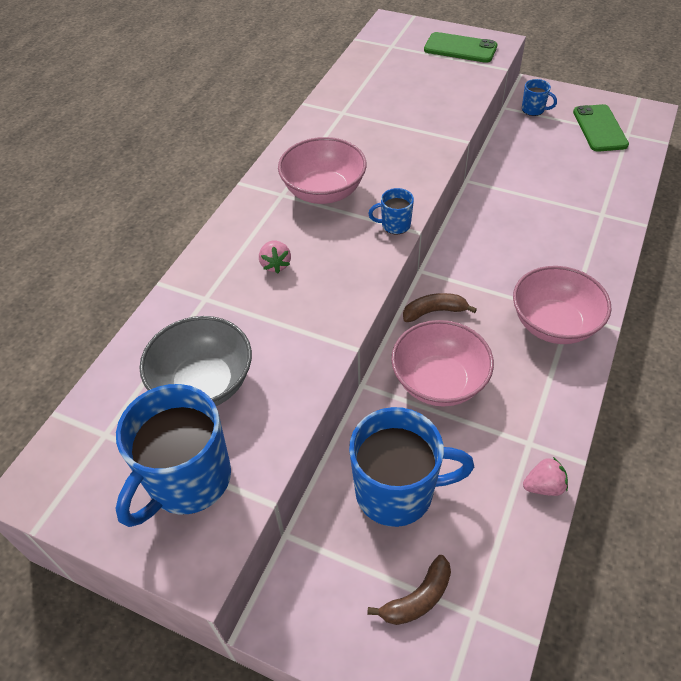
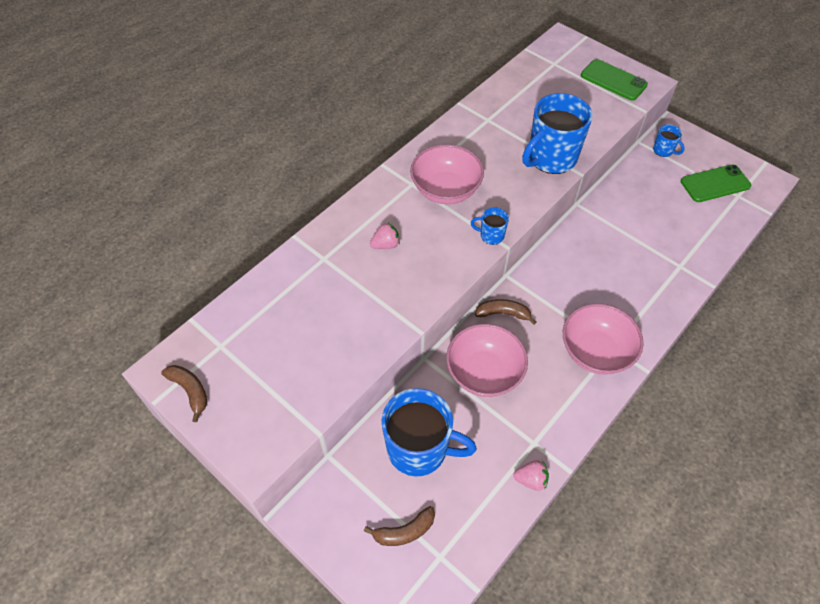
camera: 15 degrees right, 5 degrees up
(80, 502) = (190, 391): none -> brown banana
(187, 480) = (266, 397): blue mug -> blue mug (551, 158)
(204, 383) = (301, 327): grey bowl -> none
(275, 264) = (385, 244): pink strawberry -> pink strawberry turned 120 degrees counterclockwise
(599, 128) = (715, 184): green phone -> green phone turned 60 degrees clockwise

